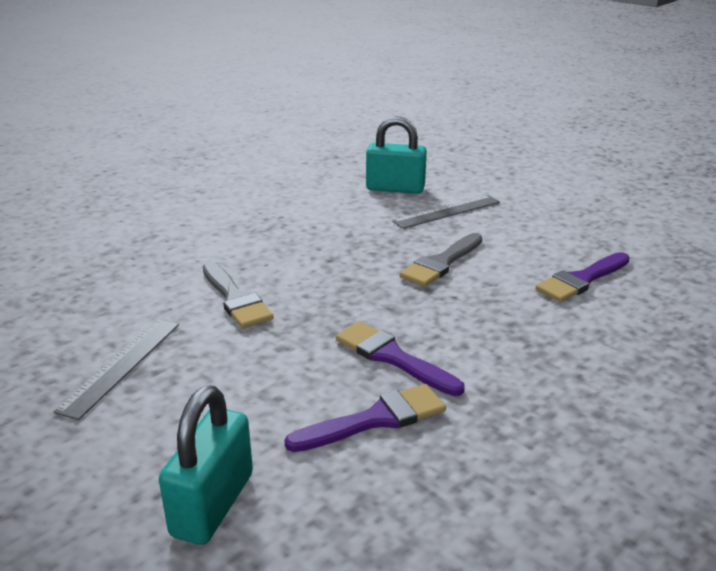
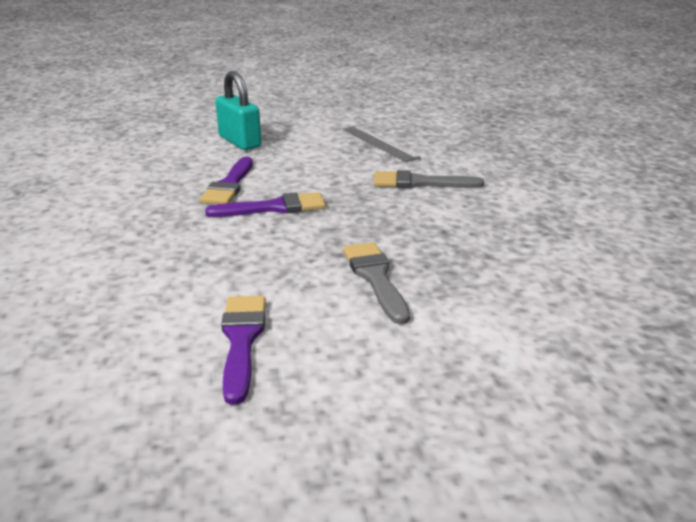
camera: 125 degrees right, 0 degrees up
(395, 188) = (607, 330): turquoise padlock -> none
(447, 211) = (497, 337): grey ruler -> none

